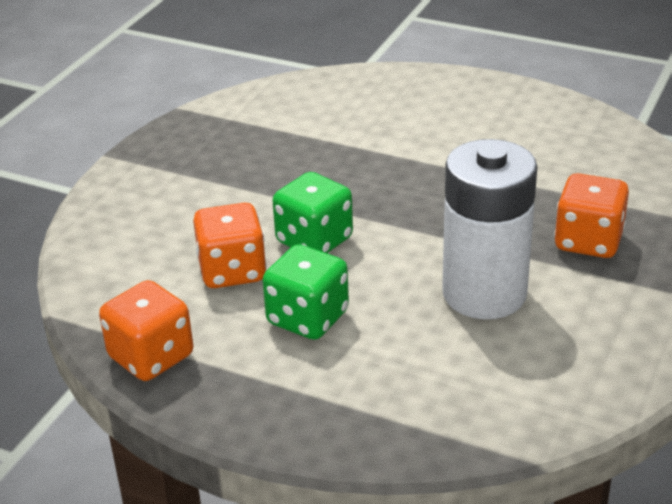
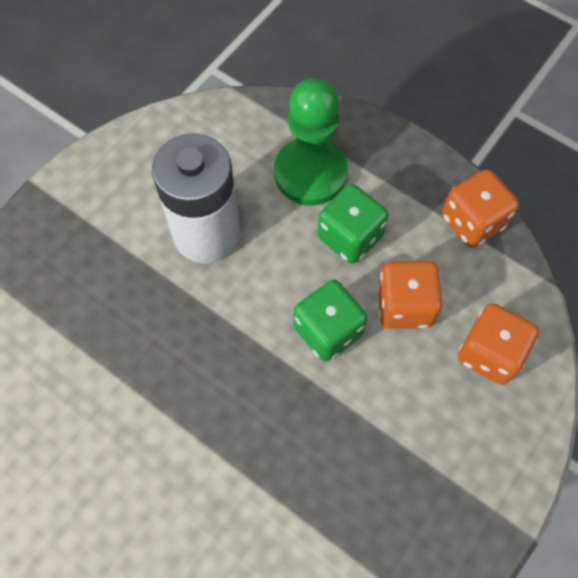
camera: 170 degrees left, 30 degrees up
(376, 373) = (310, 173): none -> green pawn
(588, 241) = (96, 276): orange dice -> orange dice (489, 353)

